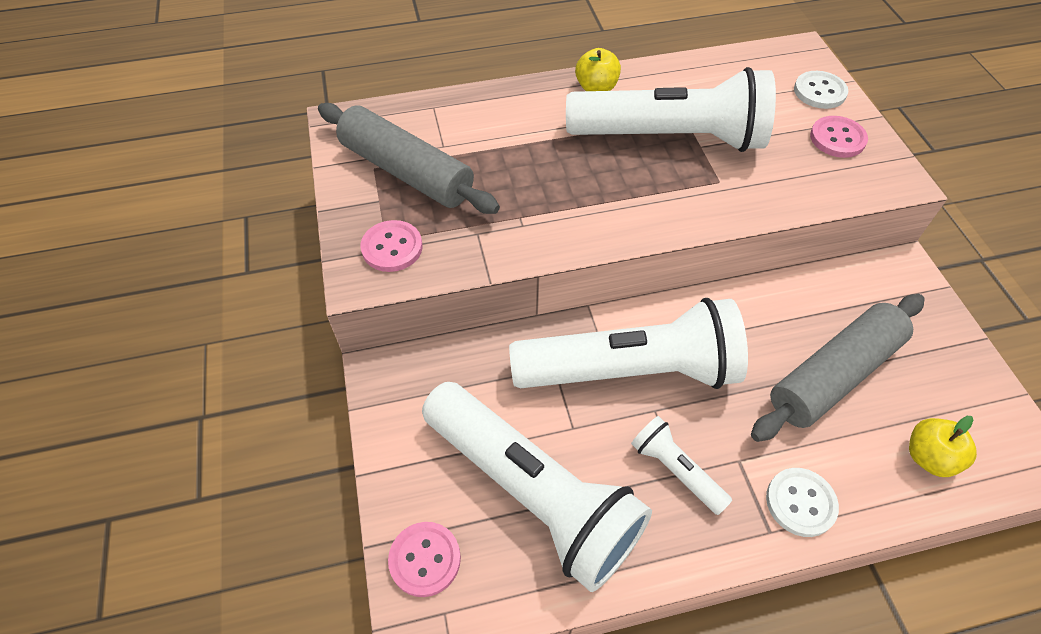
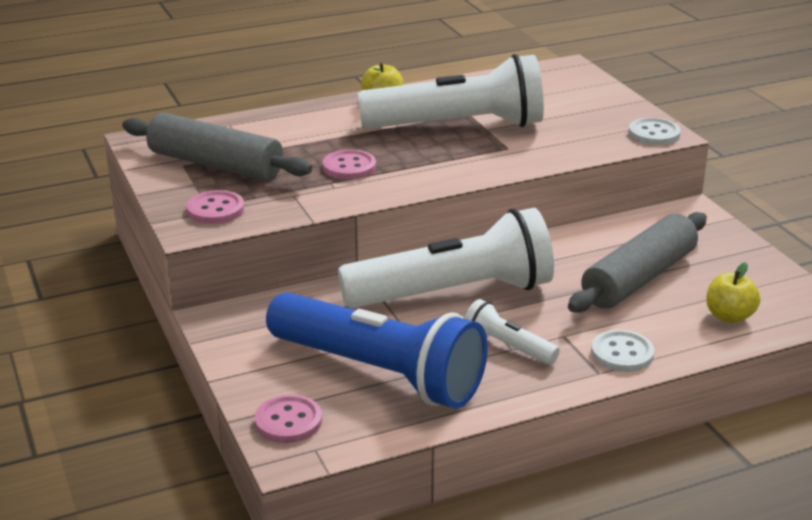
camera: 10 degrees left, 25 degrees down
(532, 492) = (379, 373): white flashlight -> blue flashlight
(819, 92) = (588, 89): white button -> white button (654, 134)
(837, 138) = (608, 115): pink button -> pink button (349, 167)

